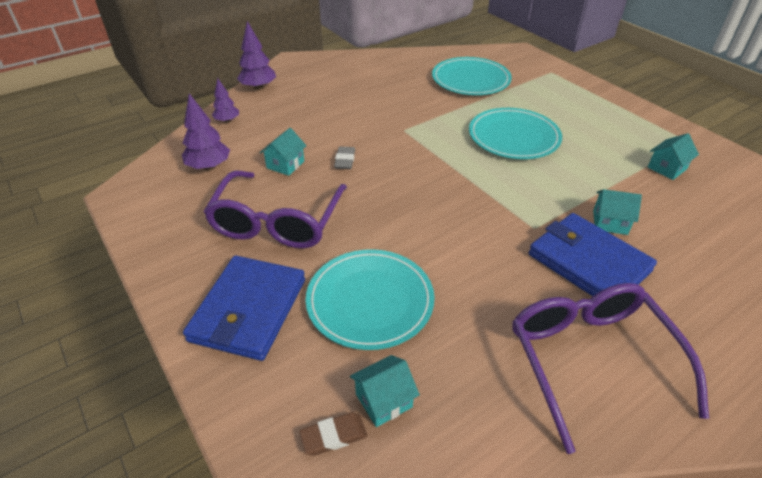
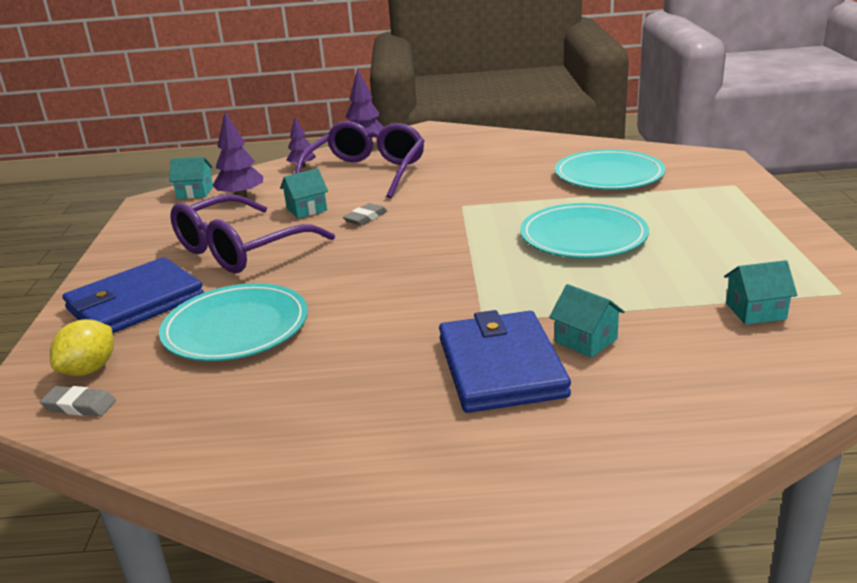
camera: 35 degrees right, 15 degrees down
(295, 395) = (89, 369): none -> yellow lemon
(333, 436) = (79, 405): brown eraser -> grey eraser
(384, 400) = (147, 398): turquoise house -> turquoise house (195, 192)
(590, 360) = (375, 444): purple glasses -> purple glasses (366, 173)

